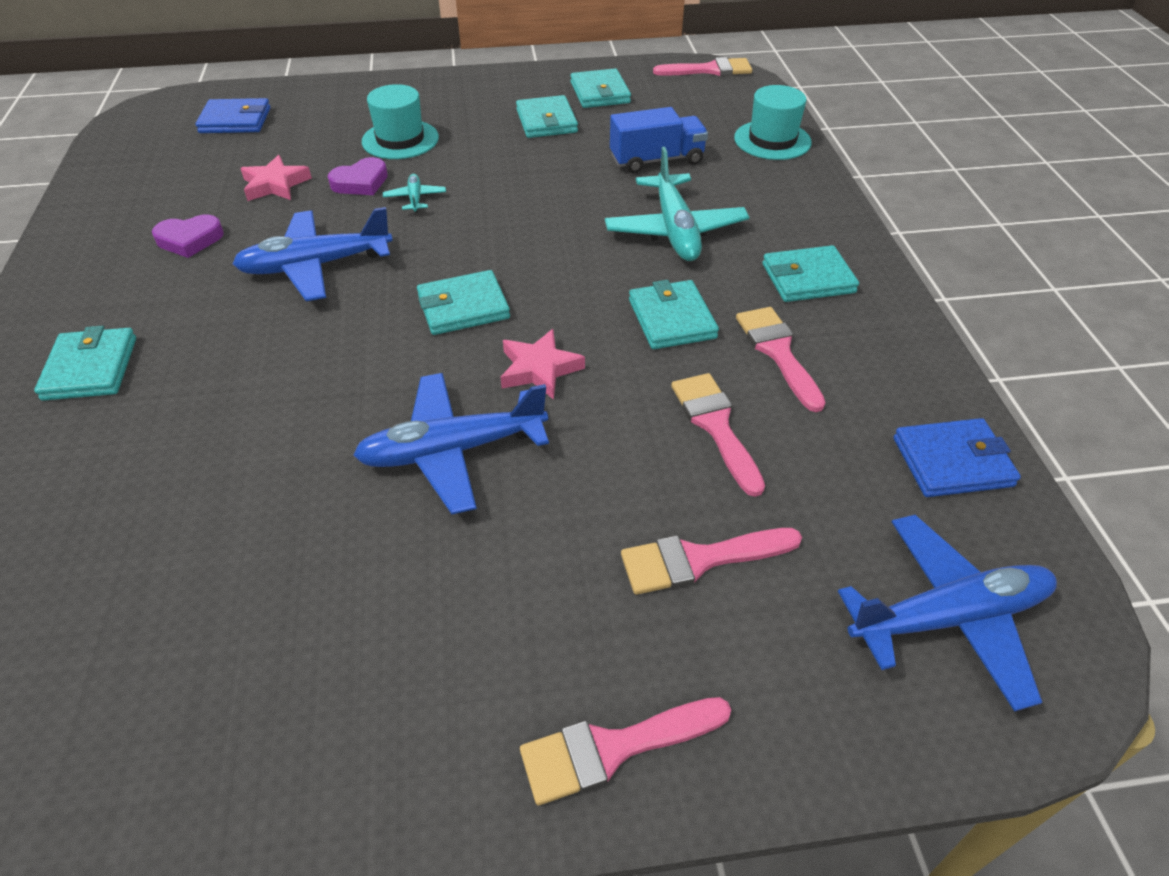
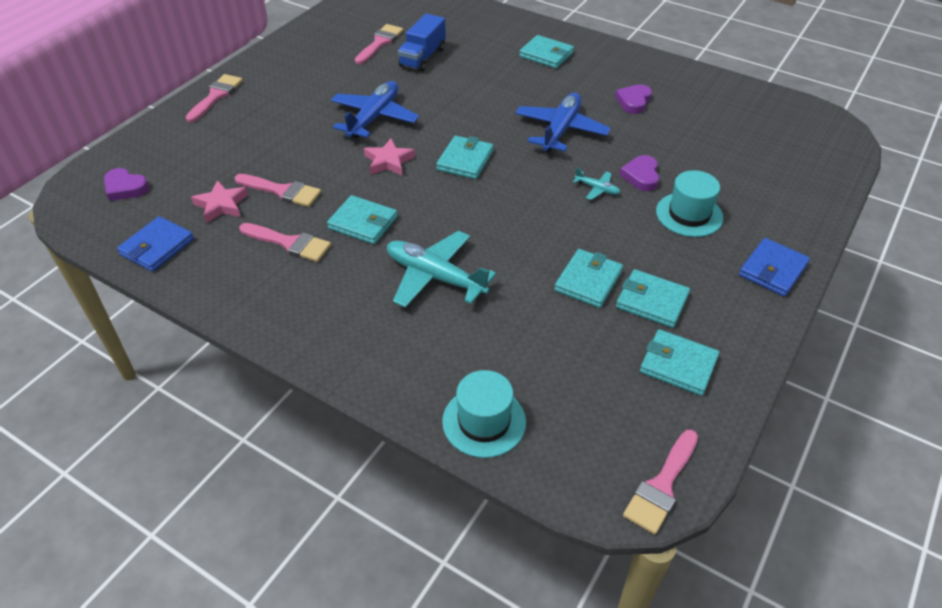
camera: 130 degrees right, 0 degrees up
(235, 120) = (787, 156): blue wallet -> blue wallet (773, 270)
(275, 184) = (671, 145): pink star -> pink star (221, 205)
(656, 160) = (528, 325): blue truck -> blue truck (422, 57)
(699, 560) = (238, 147): pink brush -> pink brush (380, 43)
(808, 278) = (319, 301): turquoise wallet -> turquoise wallet (588, 281)
(949, 617) = (125, 188): blue plane -> purple heart

